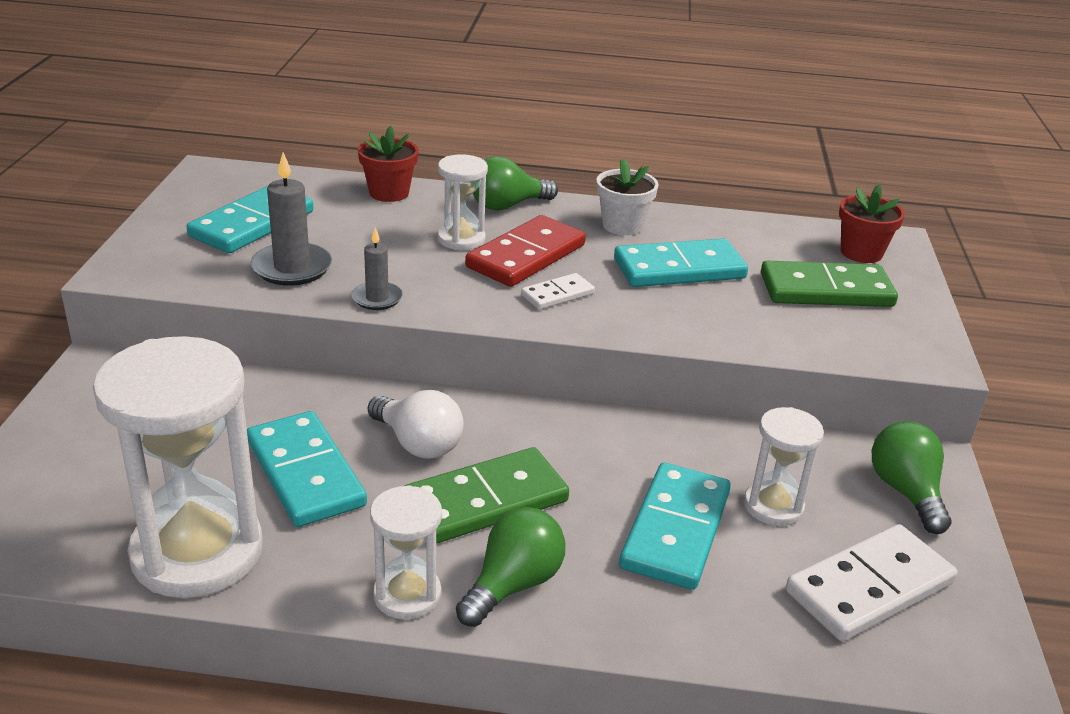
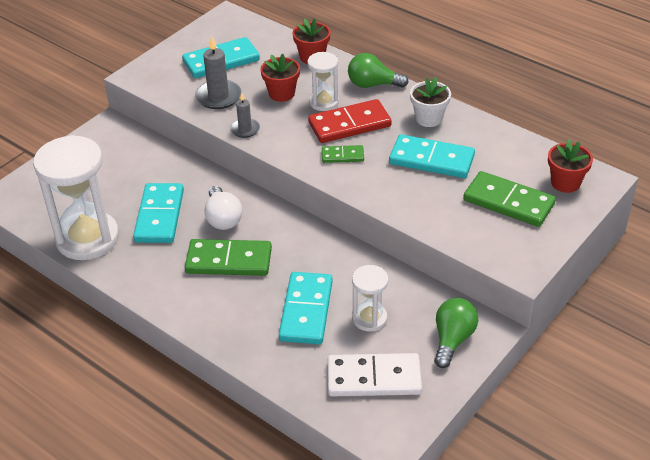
camera: 35 degrees right, 10 degrees up
(388, 242) = (281, 93): none -> red flower pot
(407, 594) = (156, 292): white hourglass -> none
(513, 584) = (205, 306): green light bulb -> none
(557, 294) = (342, 156): white domino -> green domino
(675, 529) = (306, 310): turquoise domino -> turquoise domino turned 45 degrees counterclockwise

